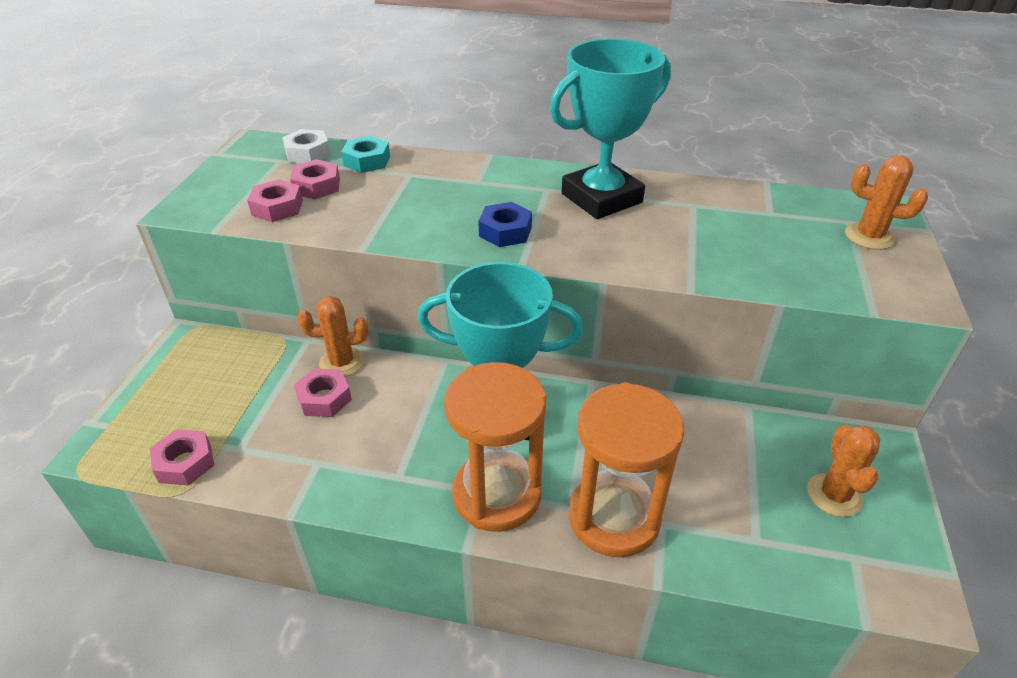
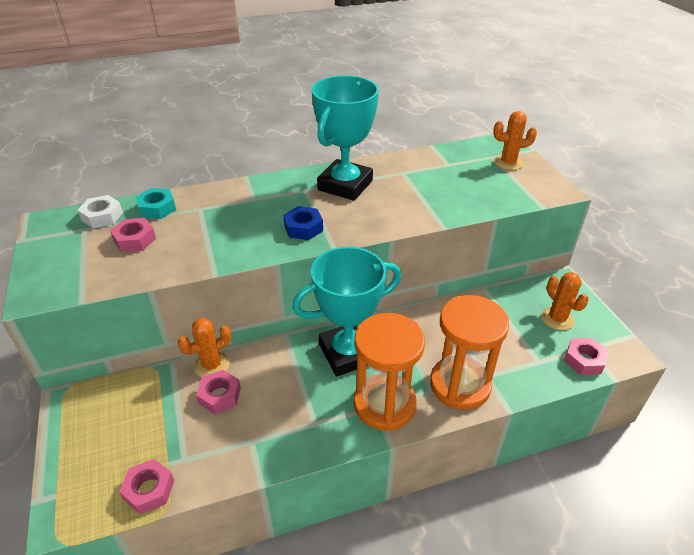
camera: 30 degrees left, 0 degrees up
(277, 207) = (118, 266): pink nut -> pink nut (584, 360)

